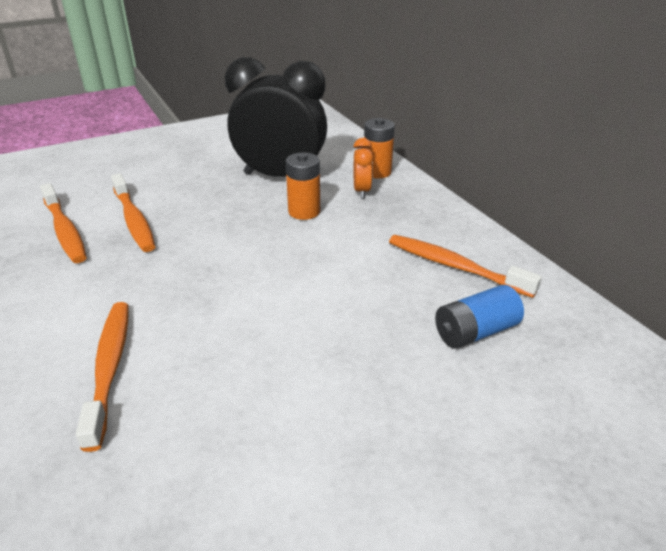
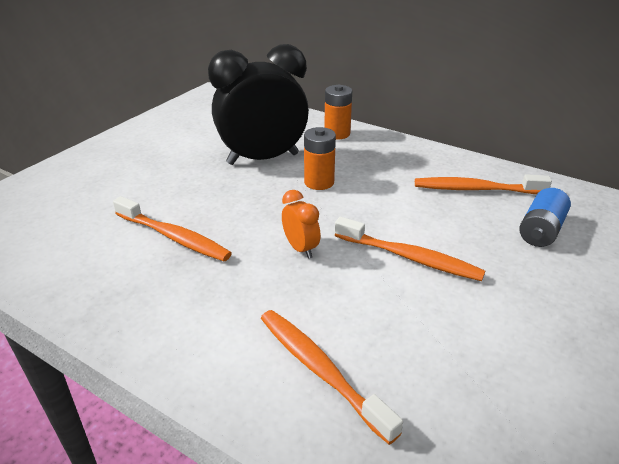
camera: 30 degrees left, 0 degrees up
(65, 231) = (113, 270): orange toothbrush -> orange toothbrush (410, 257)
(362, 191) = (344, 152): orange clock -> orange clock (300, 248)

